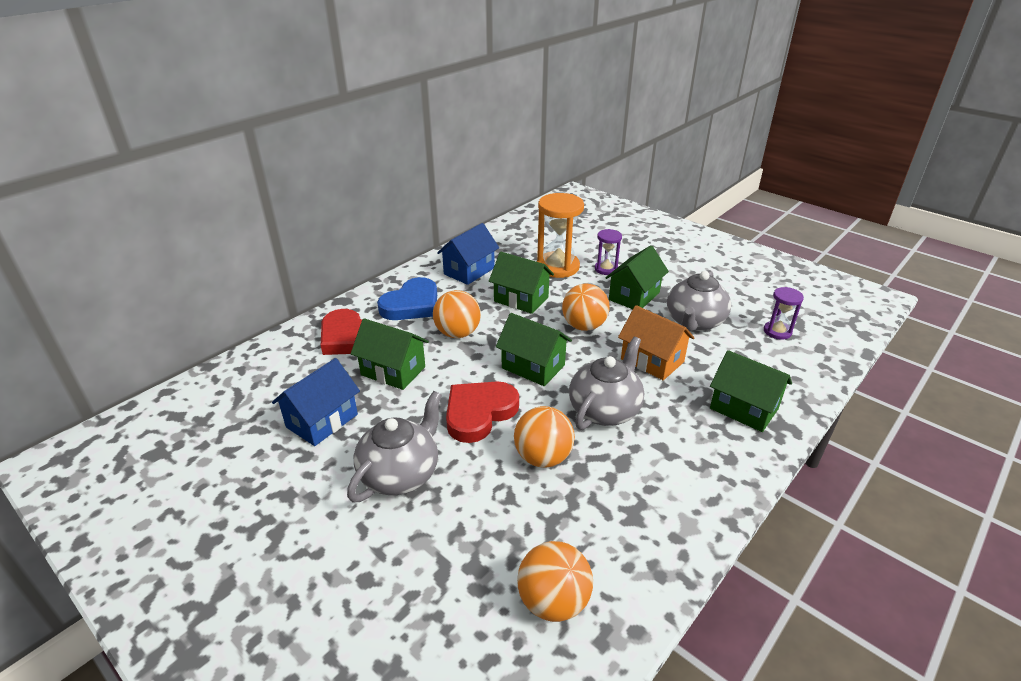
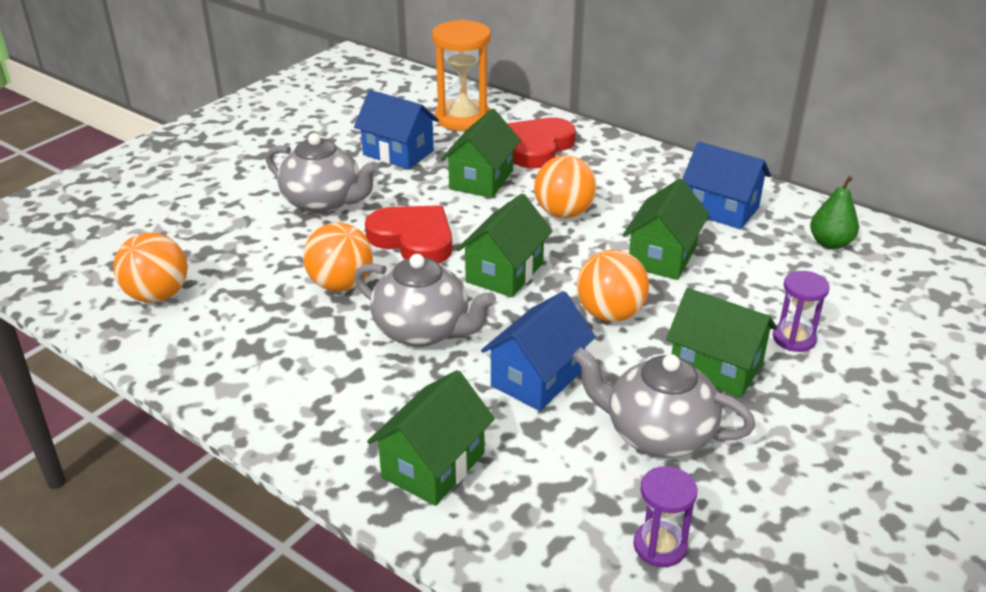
camera: 85 degrees right, 0 degrees up
(412, 304) = (618, 176): blue heart -> none
(514, 243) = (830, 243): none -> green pear
(558, 267) = (774, 287): orange hourglass -> orange hourglass (463, 118)
(652, 360) = (537, 378): orange house -> blue house

